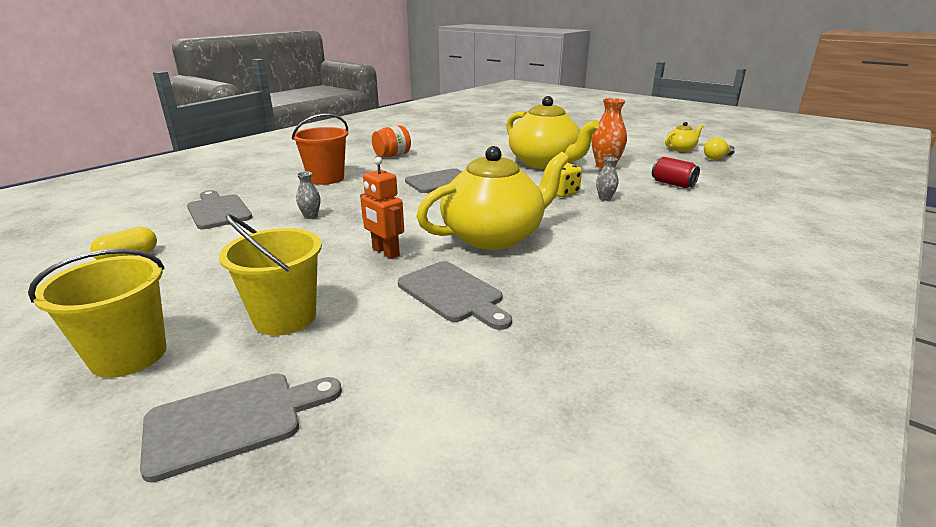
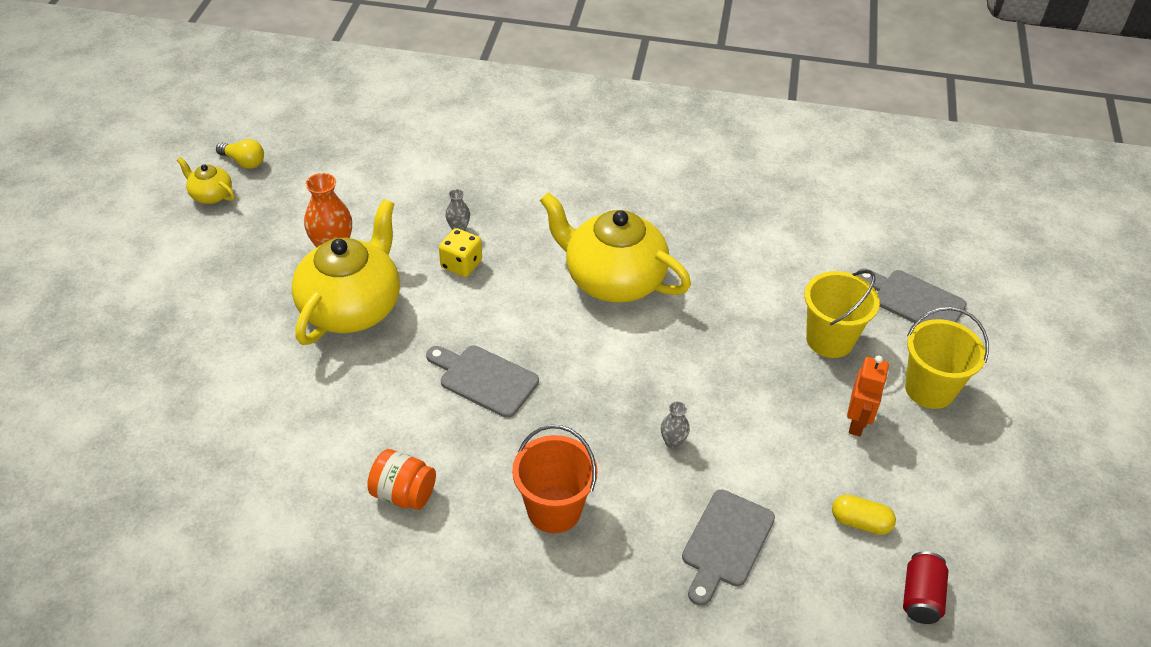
camera: 120 degrees left, 20 degrees up
(385, 252) = (699, 337): orange robot -> orange robot (857, 423)
(453, 294) = (726, 267): grey cutting board -> none
(672, 184) = (377, 187): red can -> red can (921, 597)

